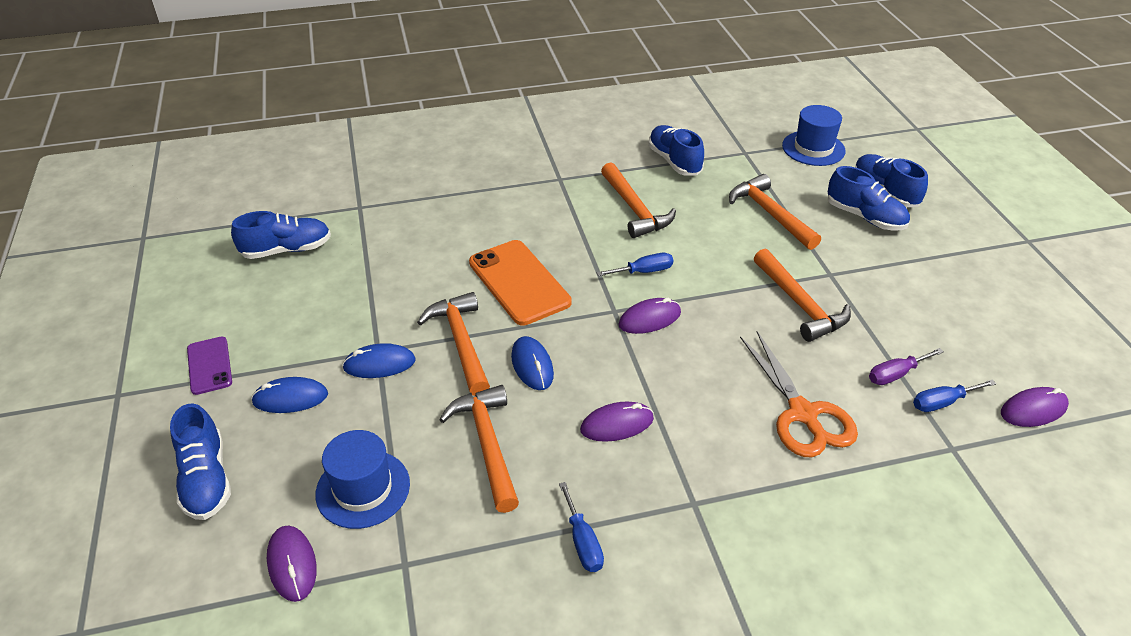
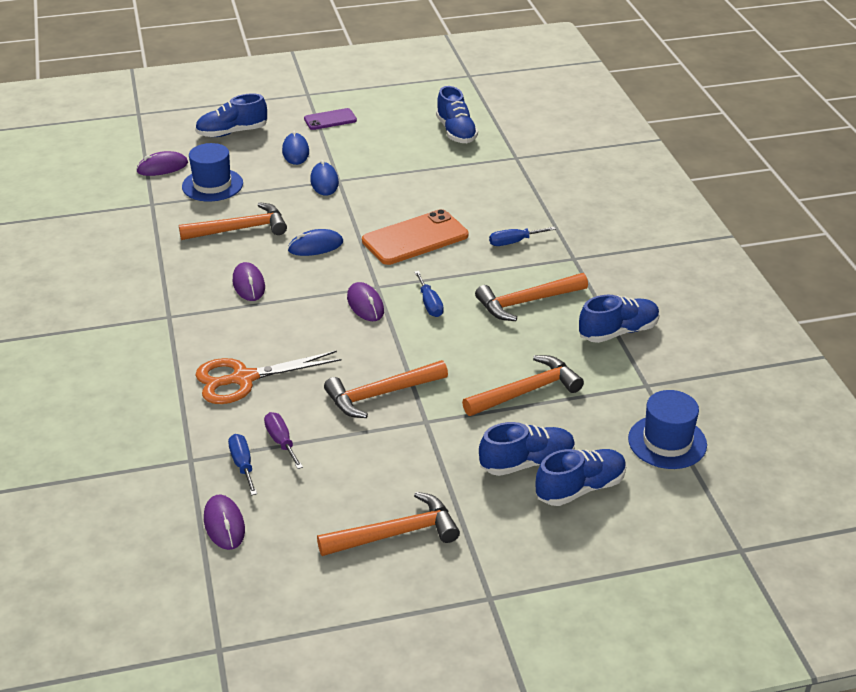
camera: 90 degrees right, 5 degrees down
(461, 343) = (344, 214): orange hammer -> orange hammer (395, 534)
(582, 542) = (149, 268): blue screwdriver -> blue screwdriver (514, 242)
(865, 217) = (527, 463): blue shoe -> blue shoe turned 150 degrees counterclockwise

